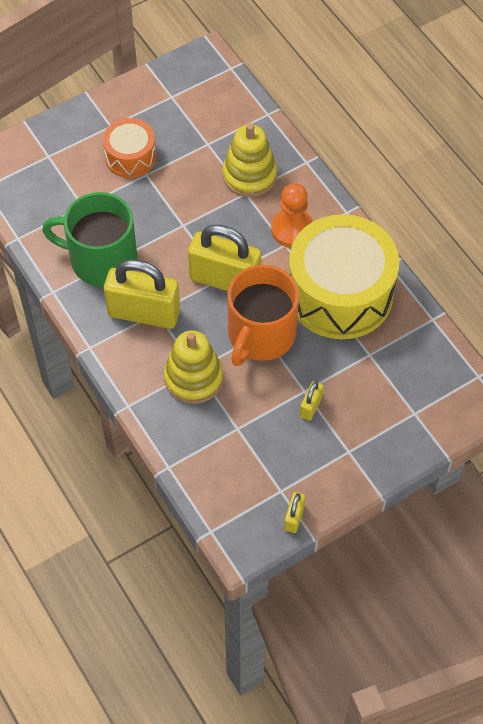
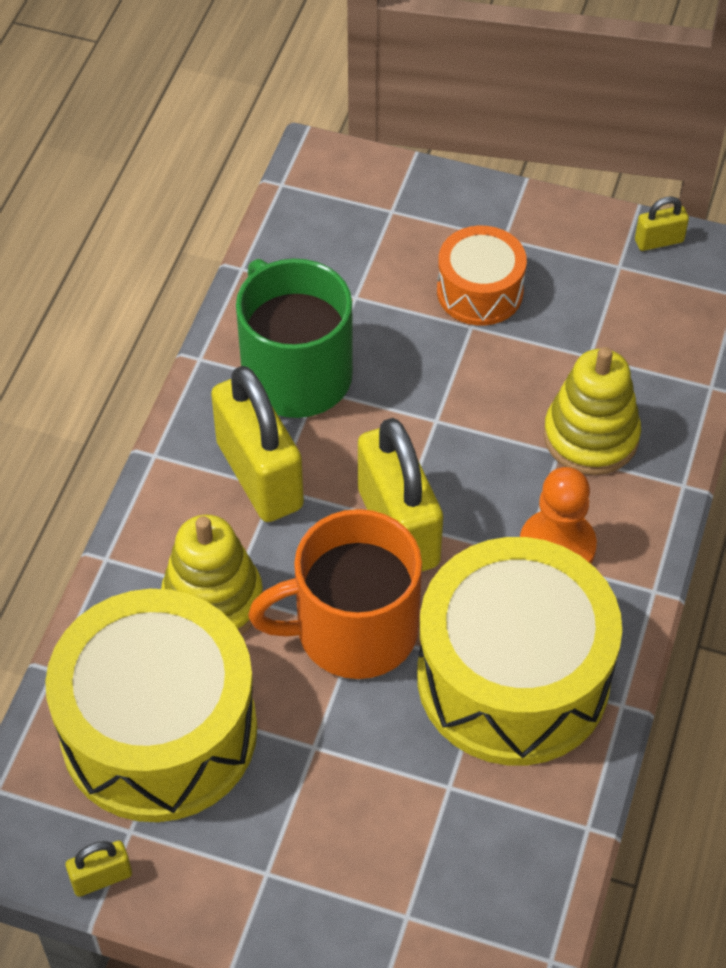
camera: 50 degrees right, 5 degrees down
(241, 445) = (159, 731): none -> yellow drum
(311, 406) = (296, 772): yellow padlock -> yellow padlock (659, 241)

